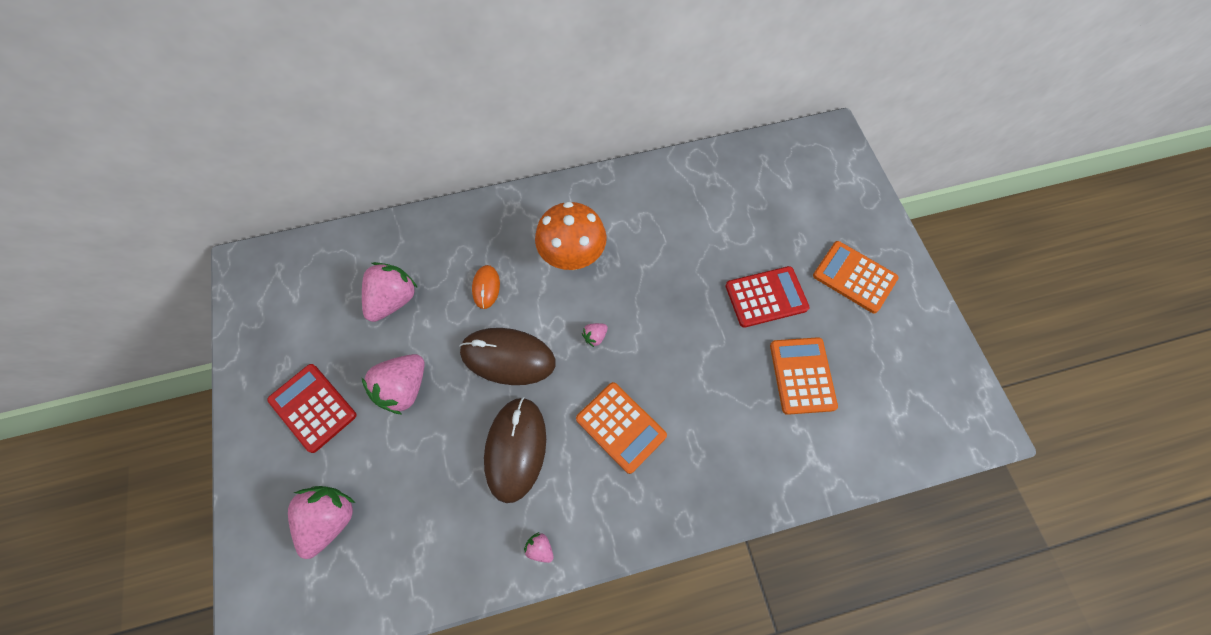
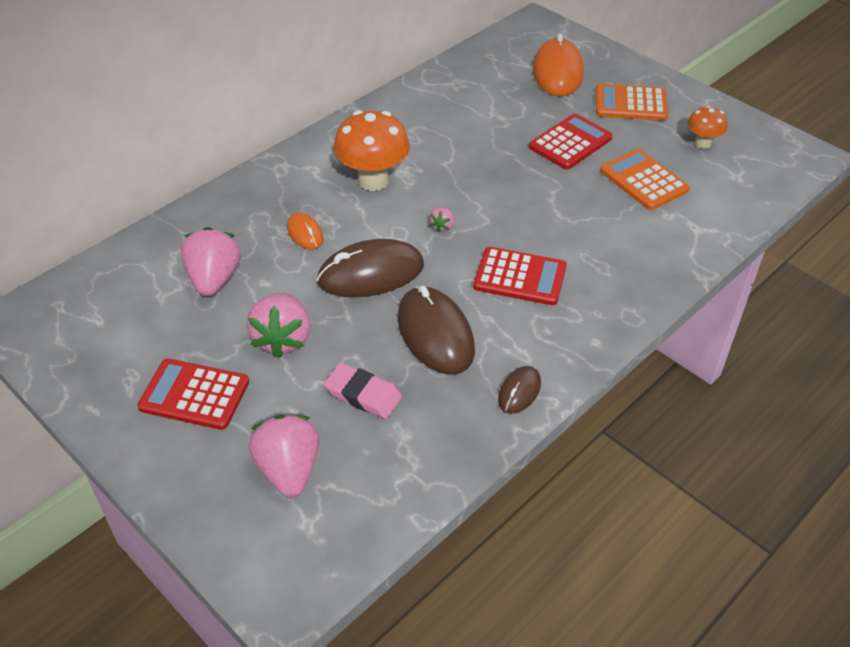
camera: 30 degrees left, 20 degrees down
(424, 479) = (363, 394): none -> pink eraser
(540, 548) = (519, 391): pink strawberry -> brown mouse
(621, 427) = (520, 277): orange calculator -> red calculator
(812, 206) = (557, 72): none -> orange mouse
(889, 359) = (702, 143): none -> orange mushroom

